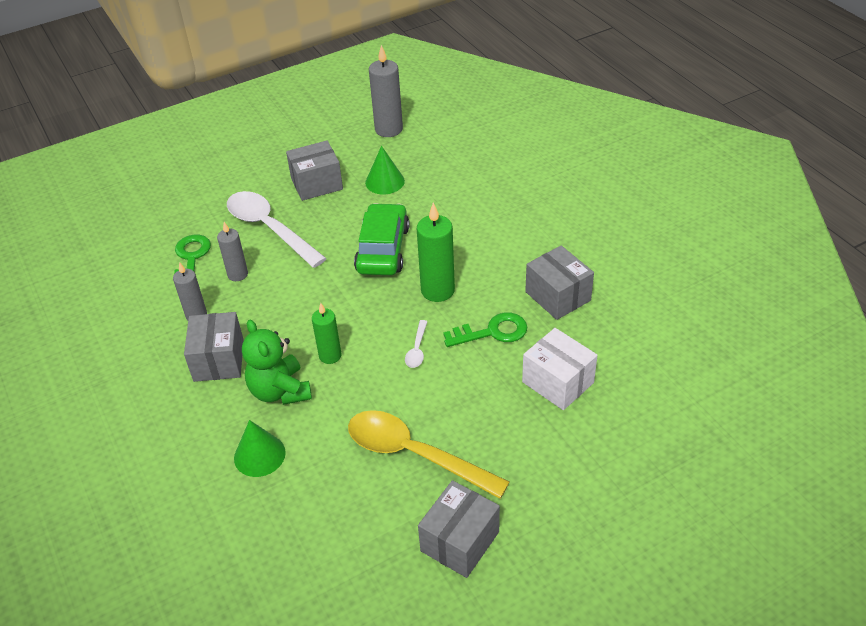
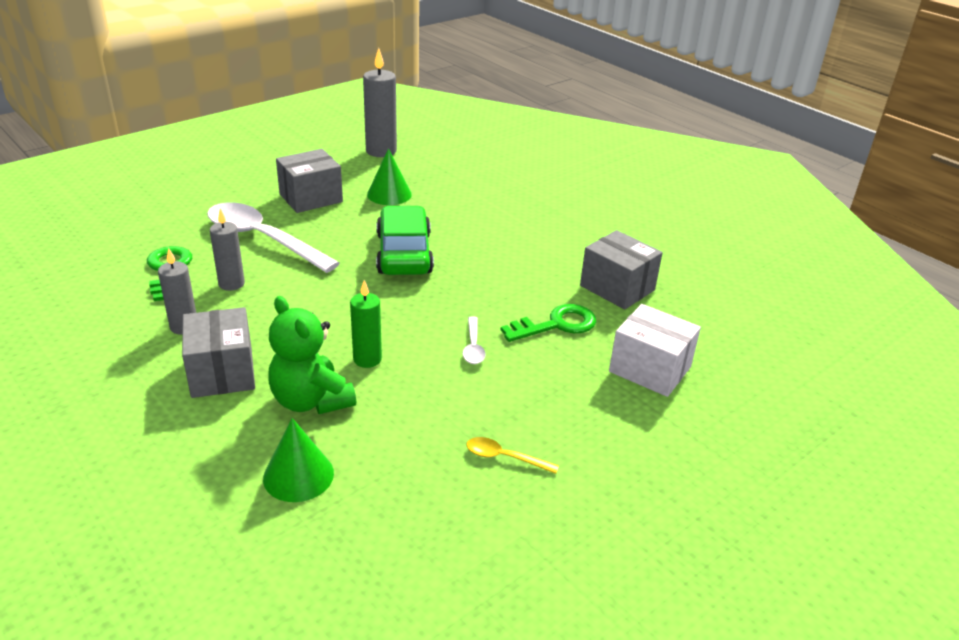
camera: 15 degrees left, 10 degrees down
(414, 454) = (504, 457): yellow spoon -> yellow spoon, size x0.42
(437, 290) = (479, 289): green candle -> none
(460, 541) = (595, 553): grey box -> none

